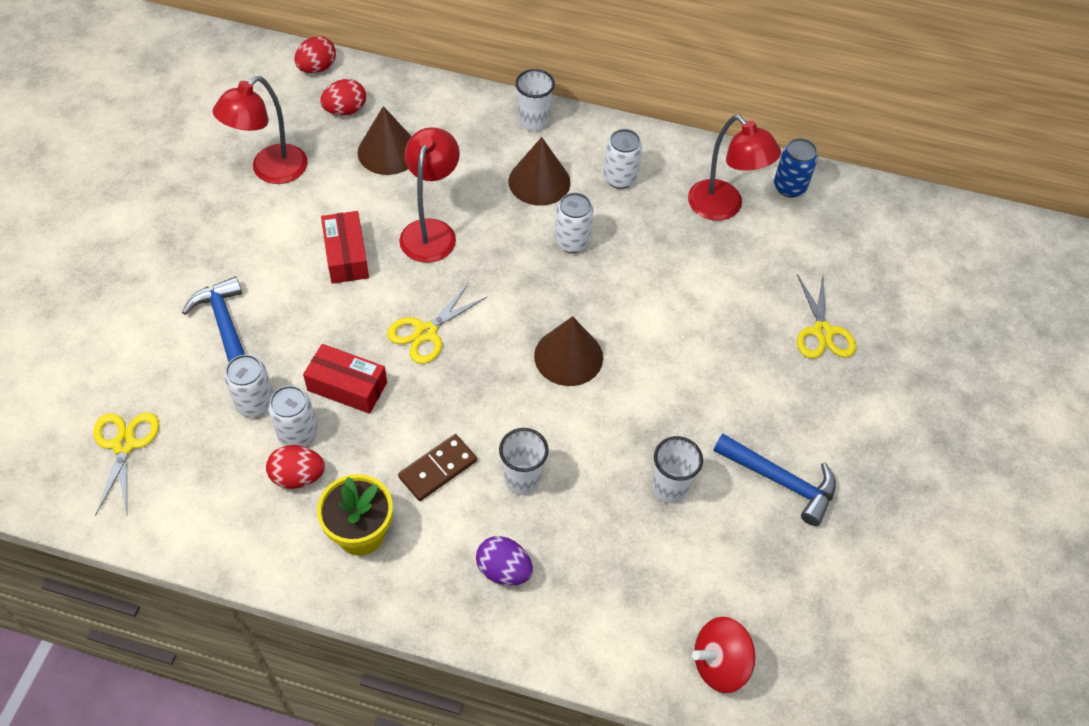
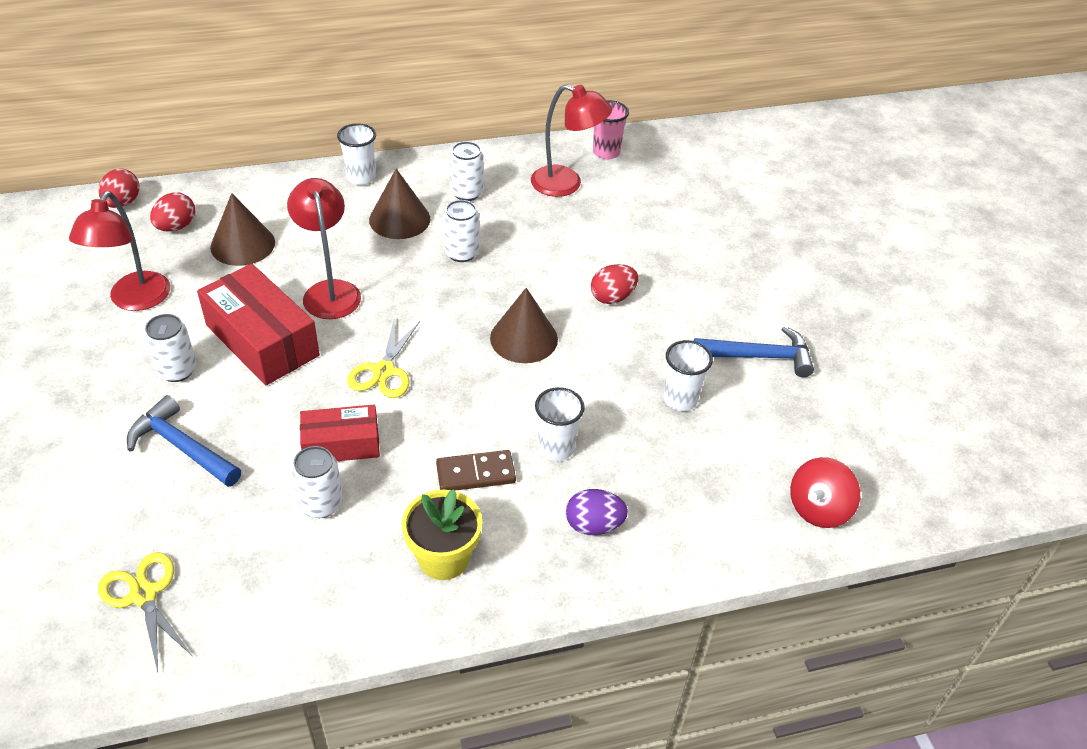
camera: 30 degrees left, 10 degrees down
(255, 403) = (259, 497): white can -> white can (177, 370)
(298, 476) = (348, 539): red egg -> red egg (612, 297)
(346, 256) = (262, 340): red box -> red box, size x1.62
(437, 469) = (475, 473): brown domino -> brown domino turned 60 degrees clockwise
(789, 187) = (606, 152): blue can -> pink cup
(822, 332) = (708, 241): yellow scissors -> none

